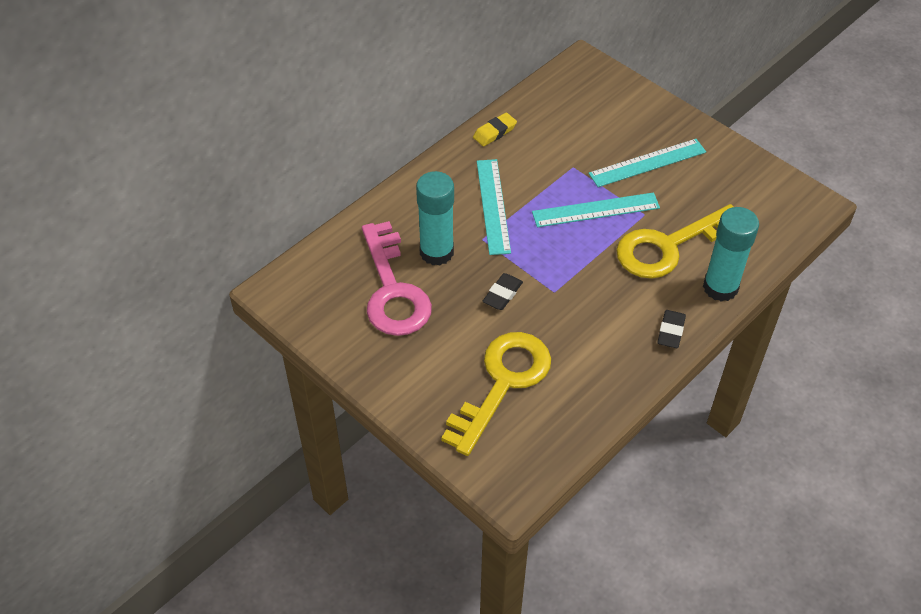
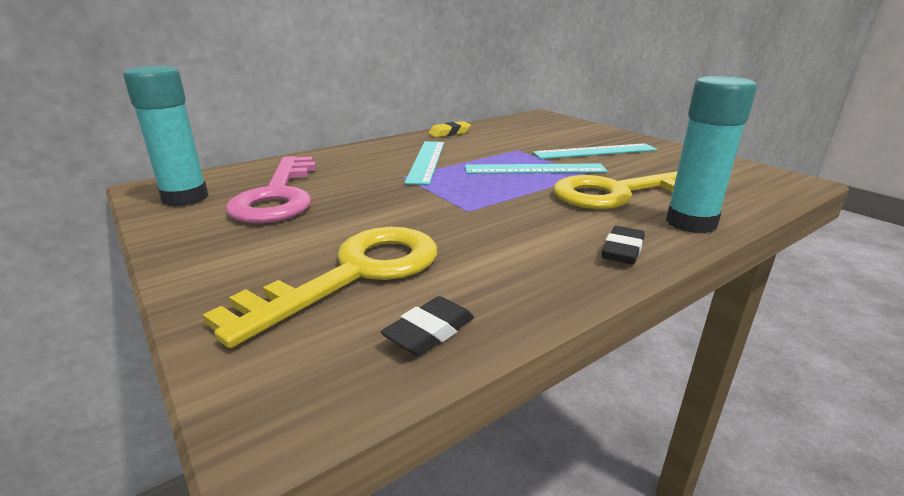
camera: 10 degrees right, 25 degrees down
(436, 252) = (348, 179): turquoise glue stick -> turquoise glue stick (185, 198)
(502, 294) = (403, 207): black eraser -> black eraser (429, 332)

